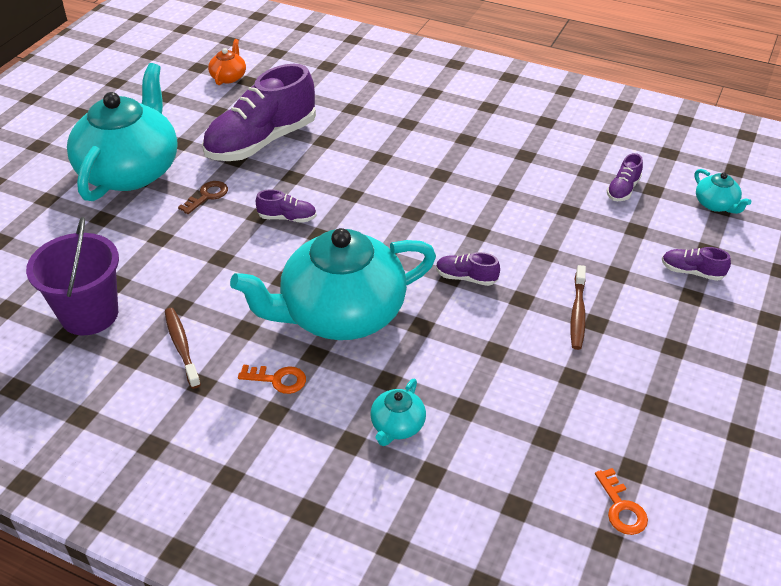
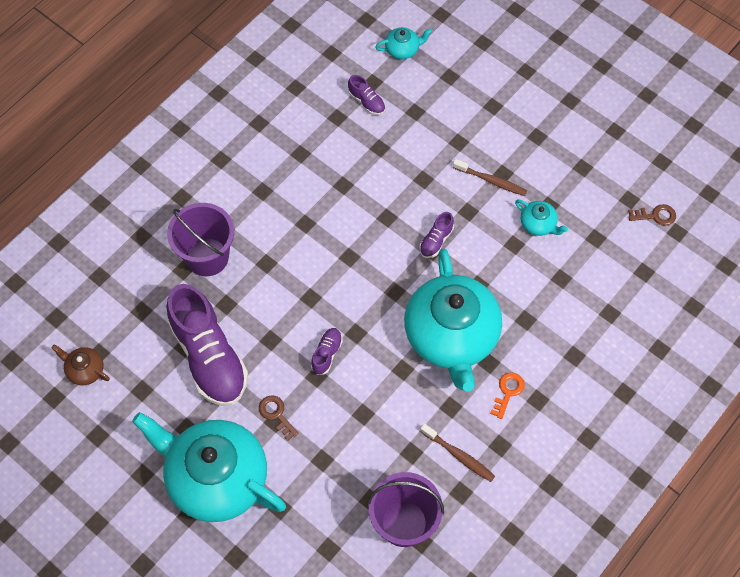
camera: 75 degrees left, 20 degrees up
(182, 347) = (458, 455): brown toothbrush -> brown toothbrush turned 135 degrees counterclockwise
(229, 77) = (85, 370): orange teapot -> brown teapot
(372, 120) = (207, 257): none -> purple bucket
(397, 426) = (567, 323): turquoise teapot -> turquoise teapot (538, 224)
(621, 508) = (655, 215): orange key -> brown key
(692, 272) = (469, 95): purple shoe -> none

